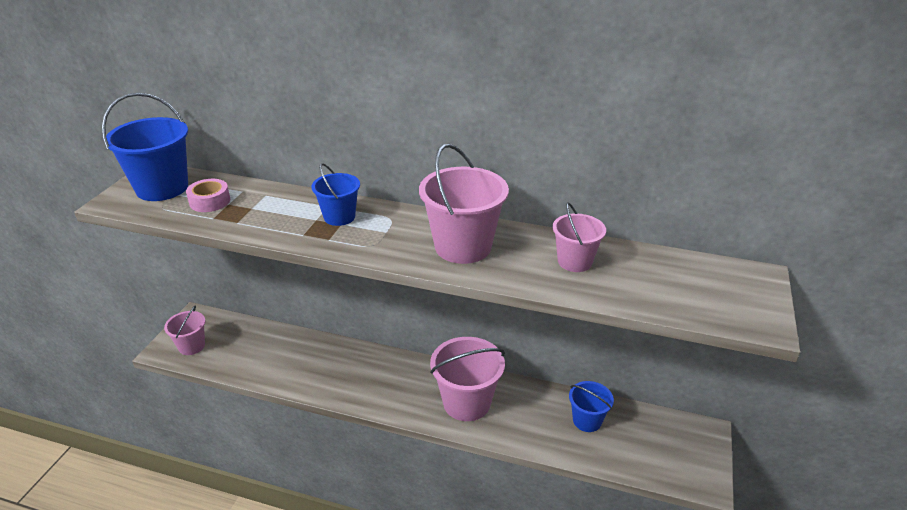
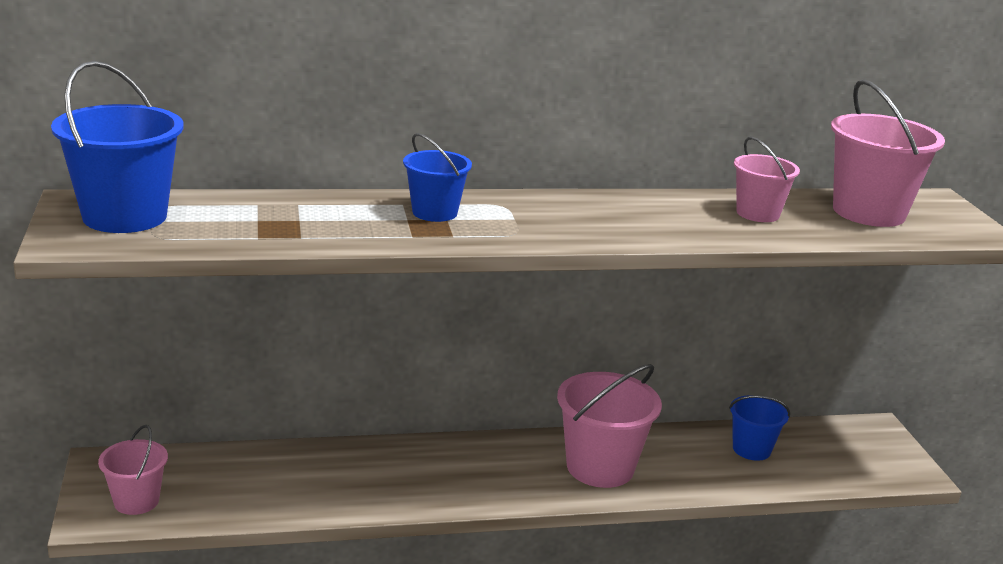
camera: 30 degrees left, 10 degrees down
(210, 201) = (225, 221): pink tape -> none
(463, 246) = (623, 218): pink bucket -> pink bucket (868, 212)

